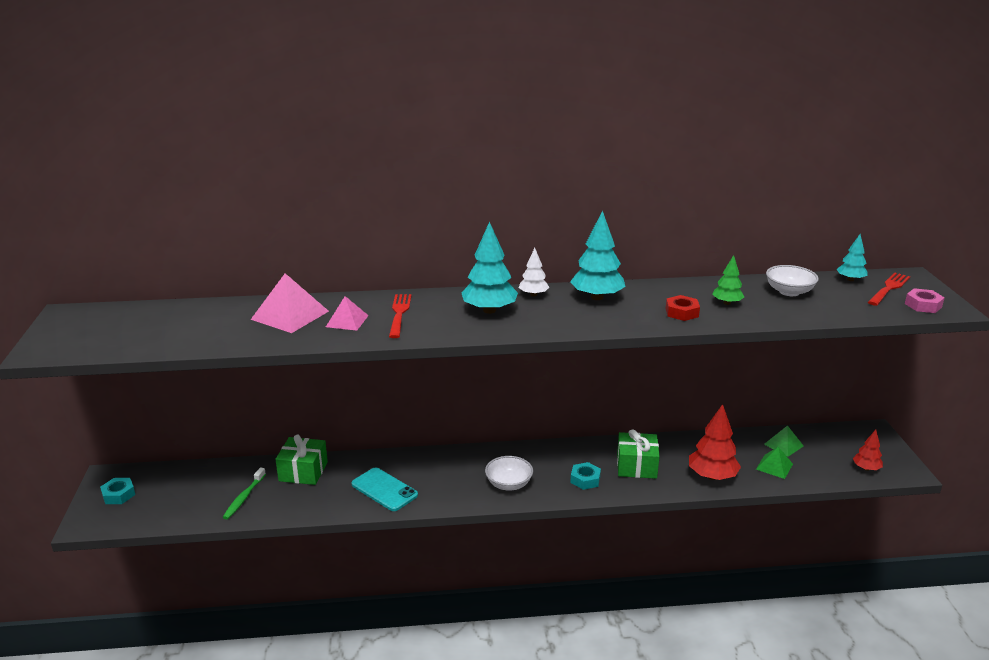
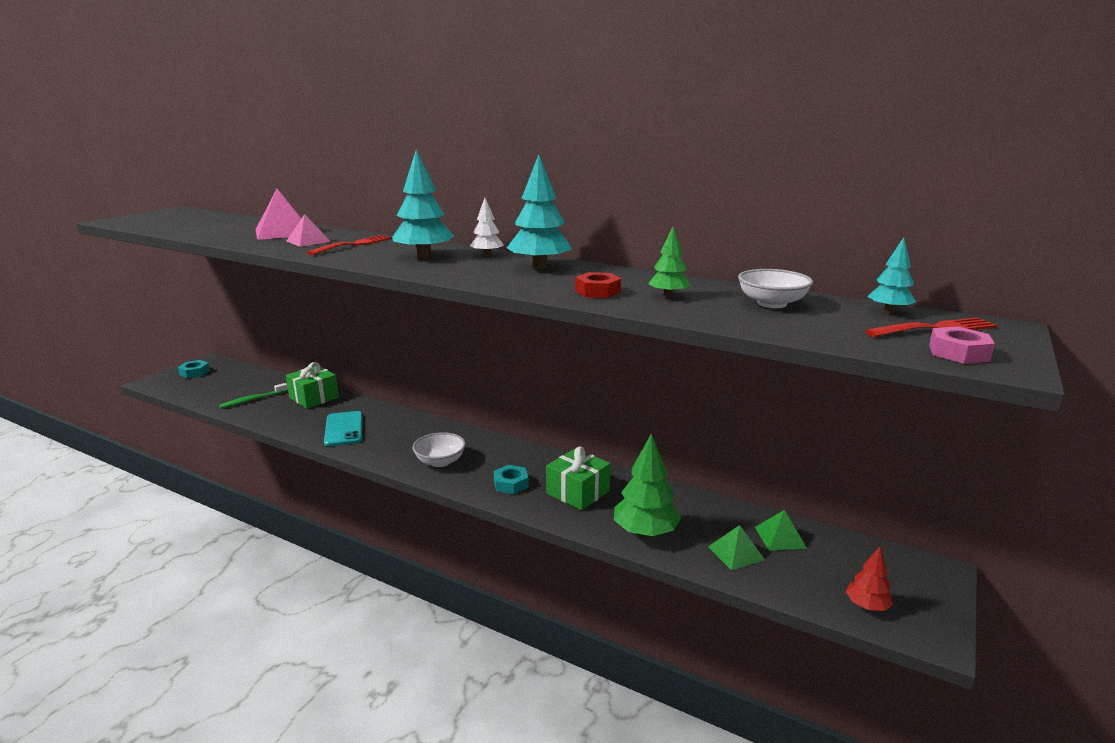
camera: 35 degrees right, 5 degrees down
(712, 476) = (645, 532): red tree -> green tree

